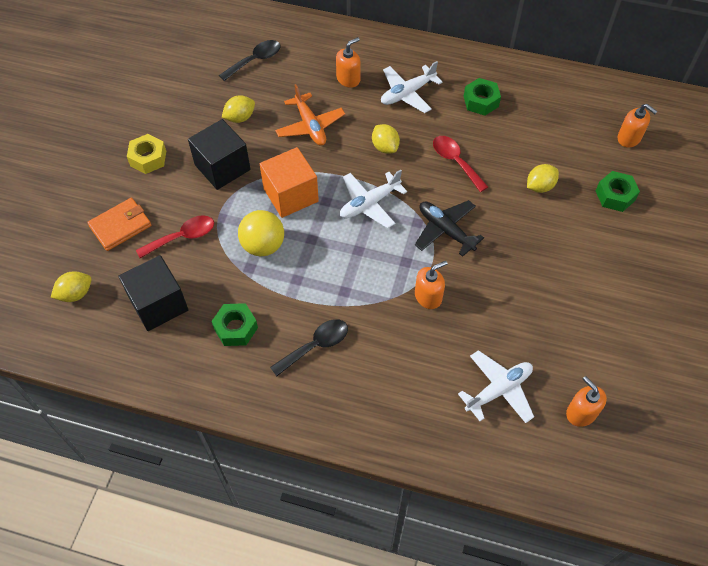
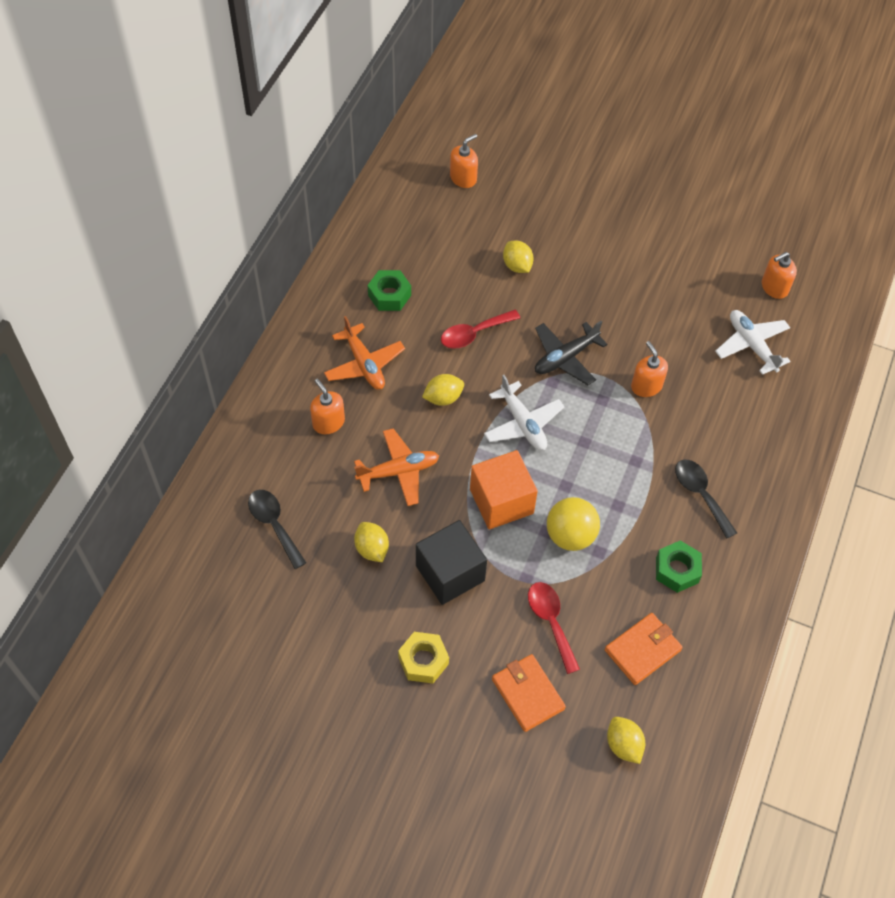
camera: 85 degrees left, 0 degrees up
(158, 304) = (642, 650): black cube -> orange wallet
(407, 93) = (364, 364): white plane -> orange plane
(615, 195) = (536, 207): green nut -> none

